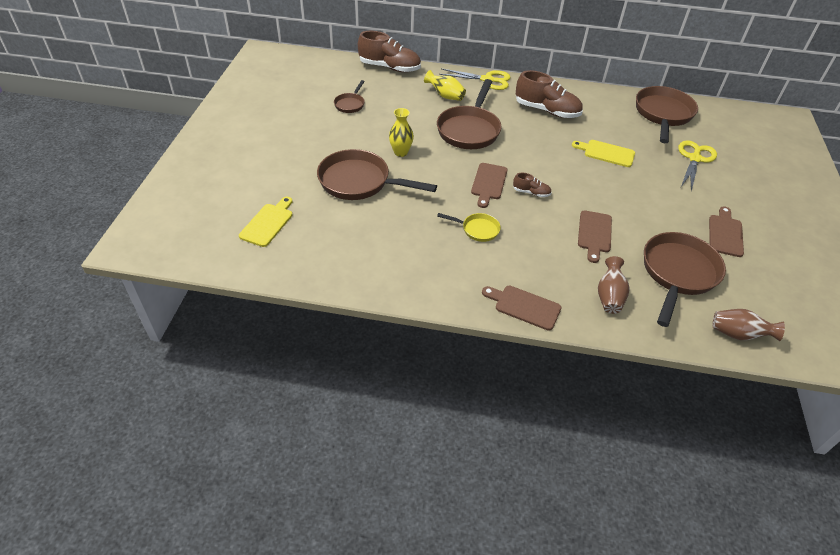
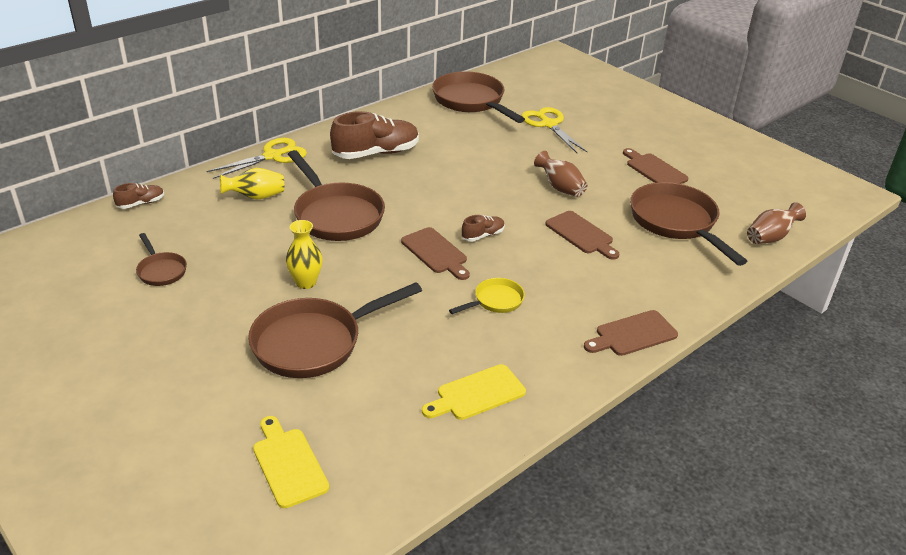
camera: 50 degrees left, 10 degrees down
(389, 67) = (141, 203): brown shoe -> brown shoe, size x0.48
(606, 153) = (483, 160): yellow cutting board -> yellow cutting board (477, 394)
(609, 296) = (667, 275): brown vase -> brown vase (560, 188)

